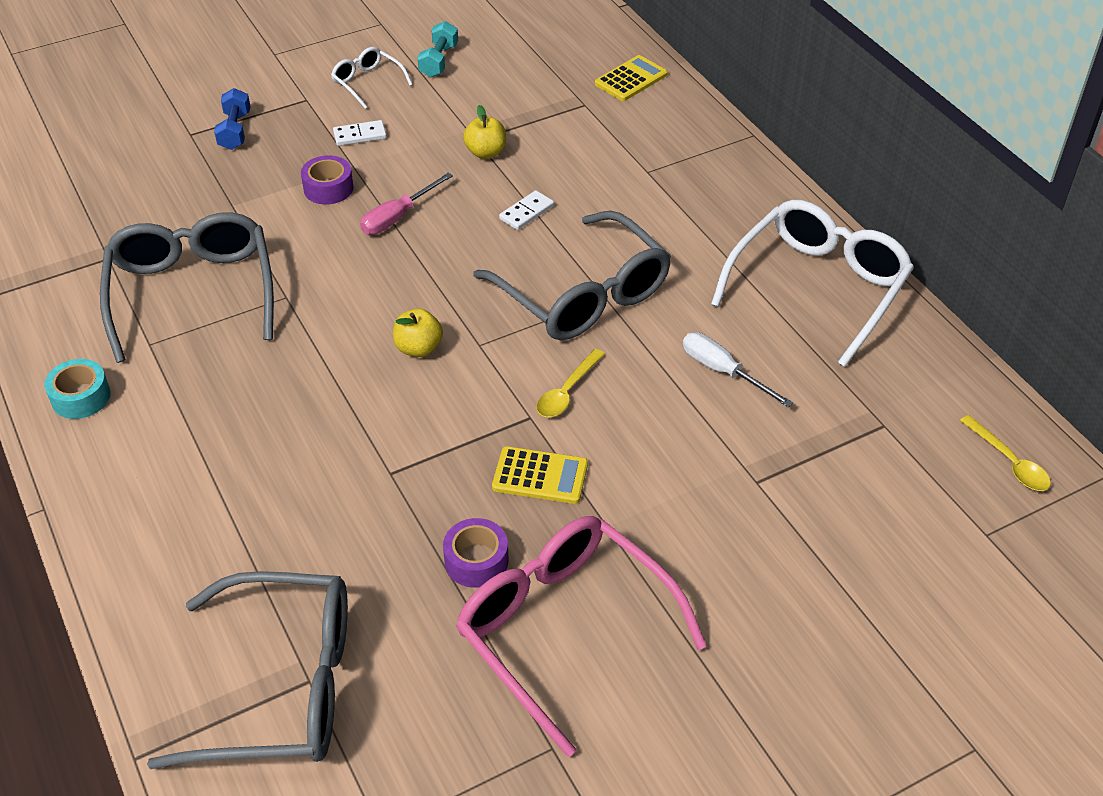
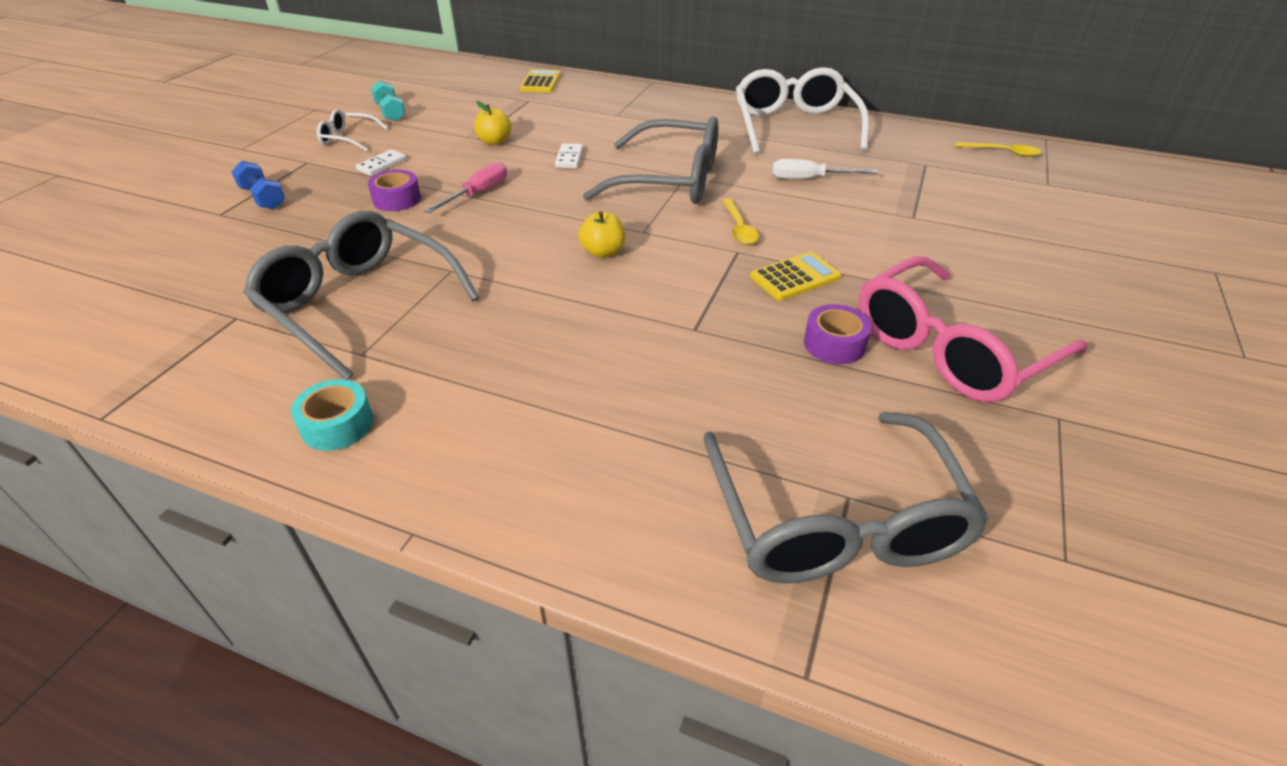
camera: 40 degrees left, 5 degrees down
(279, 686) = (834, 518): grey glasses -> grey glasses turned 120 degrees clockwise
(398, 217) = (478, 193): pink screwdriver -> pink screwdriver turned 150 degrees counterclockwise
(566, 631) = (951, 347): pink glasses -> pink glasses turned 45 degrees counterclockwise

